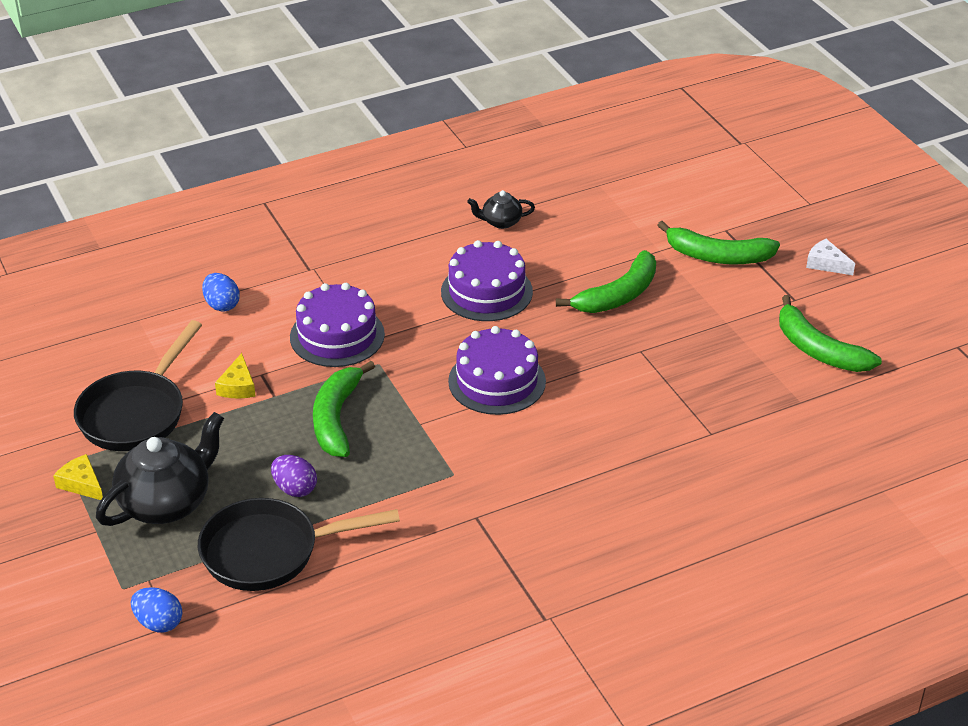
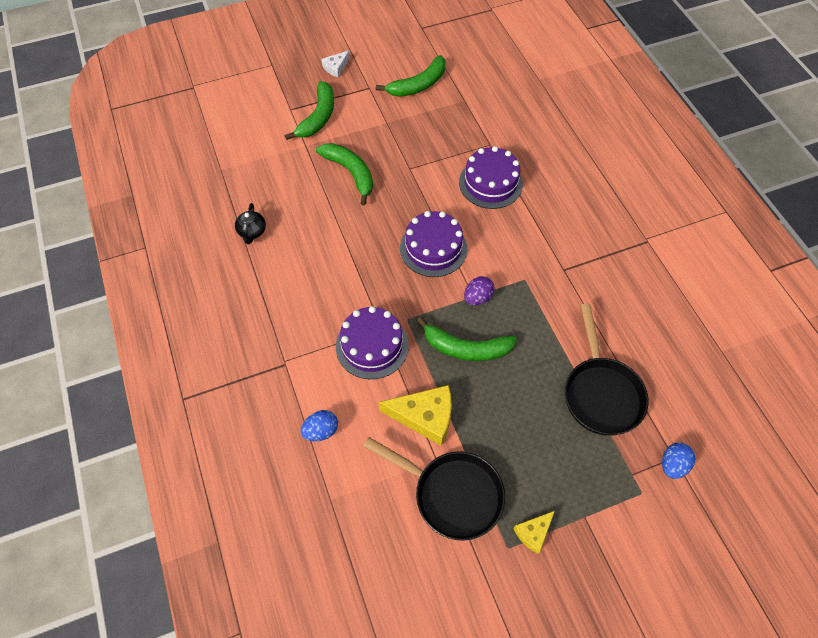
camera: 85 degrees left, 20 degrees up
(166, 503) = (553, 465): black teapot -> none
(238, 386) = (425, 416): yellow cheese -> yellow cheese, size x1.80
(295, 489) = (538, 376): purple egg -> purple egg (477, 298)
(486, 292) = (334, 247): purple cake -> purple cake (490, 183)

